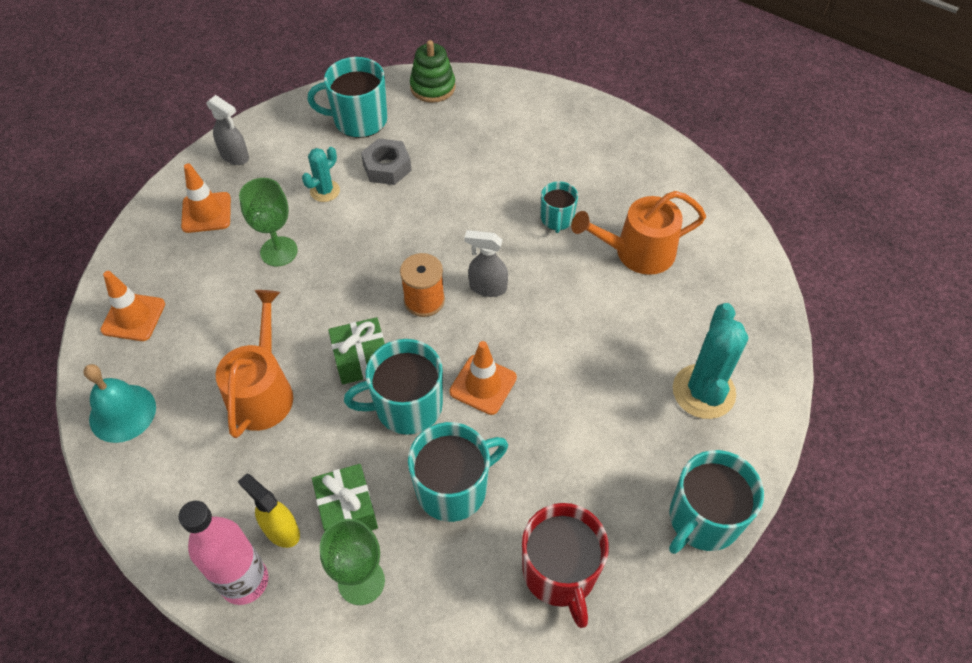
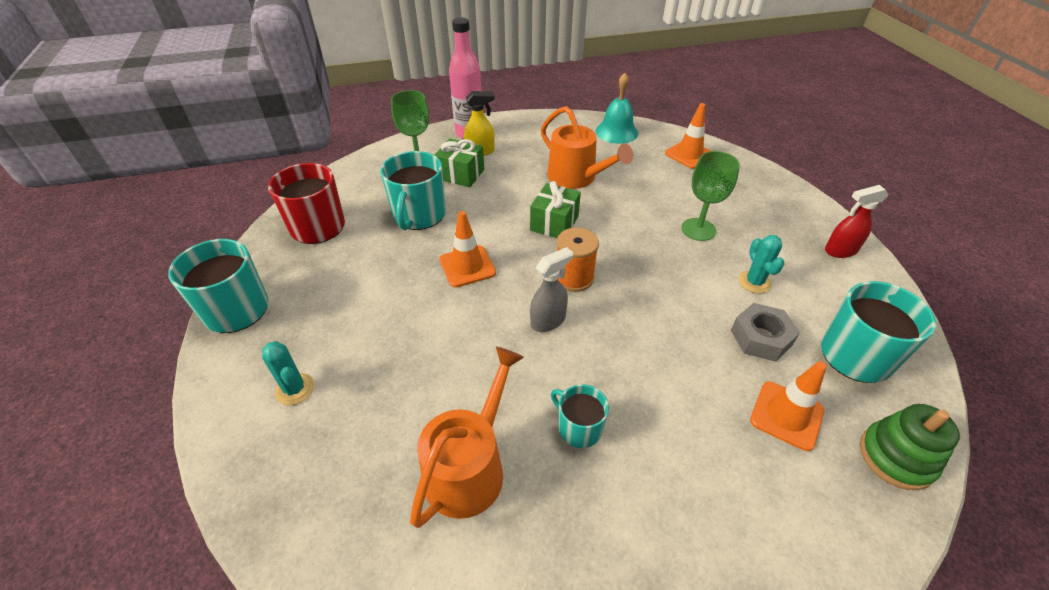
camera: 130 degrees right, 10 degrees down
(206, 212) = (773, 212): orange traffic cone -> orange traffic cone (786, 415)
(235, 156) = (840, 251): grey spray bottle -> red spray bottle
(407, 406) = (496, 225): turquoise mug -> none
(703, 391) = (295, 389): turquoise cactus -> turquoise cactus, size x0.56

